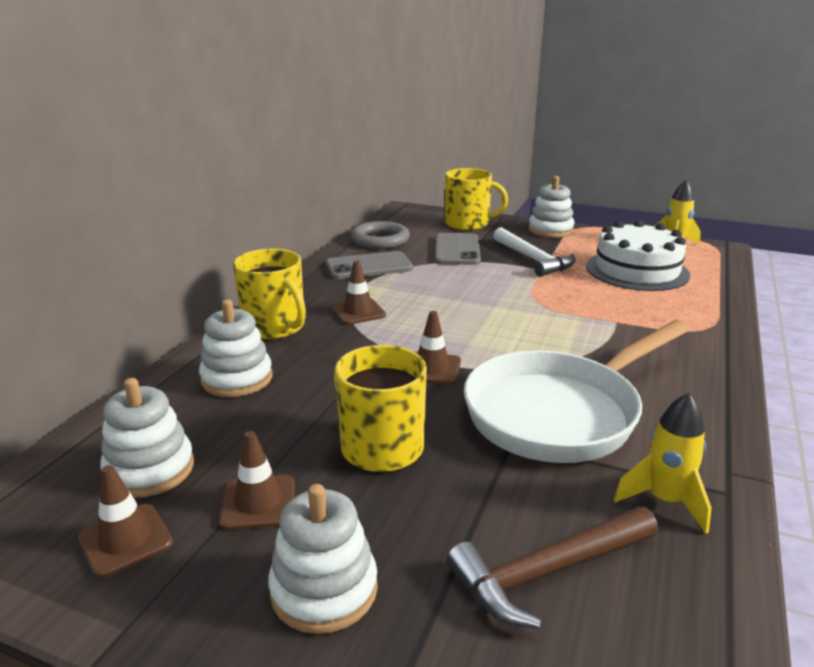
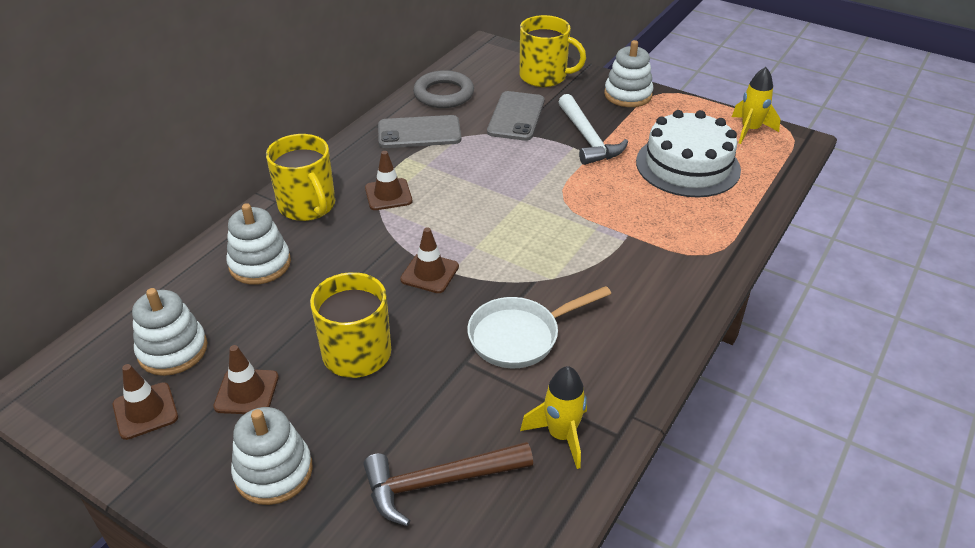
camera: 10 degrees right, 15 degrees up
(560, 413) = (520, 336): white pan -> white pan, size x0.60

